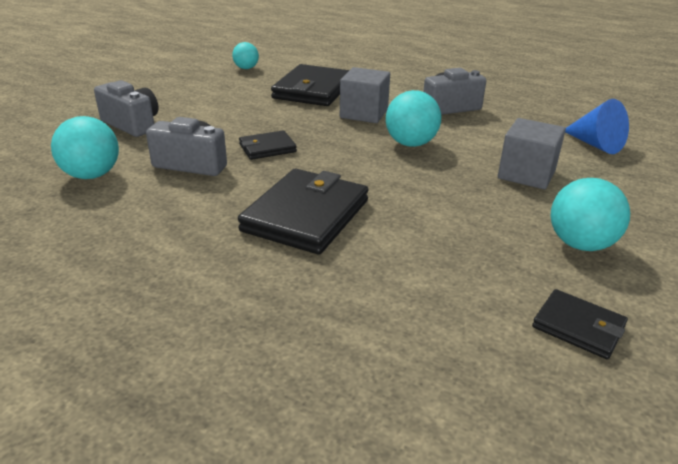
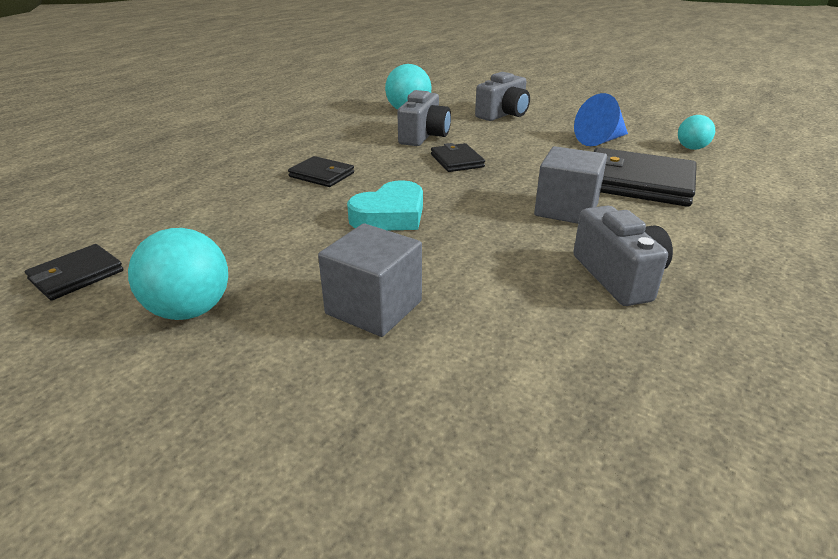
camera: 95 degrees right, 0 degrees up
(306, 215) = (322, 175): black wallet -> black wallet, size x0.53
(392, 174) = (390, 215): none -> turquoise heart
(411, 144) = (473, 232): turquoise ball -> none
(595, 144) = (485, 421): blue cone -> blue cone (600, 140)

